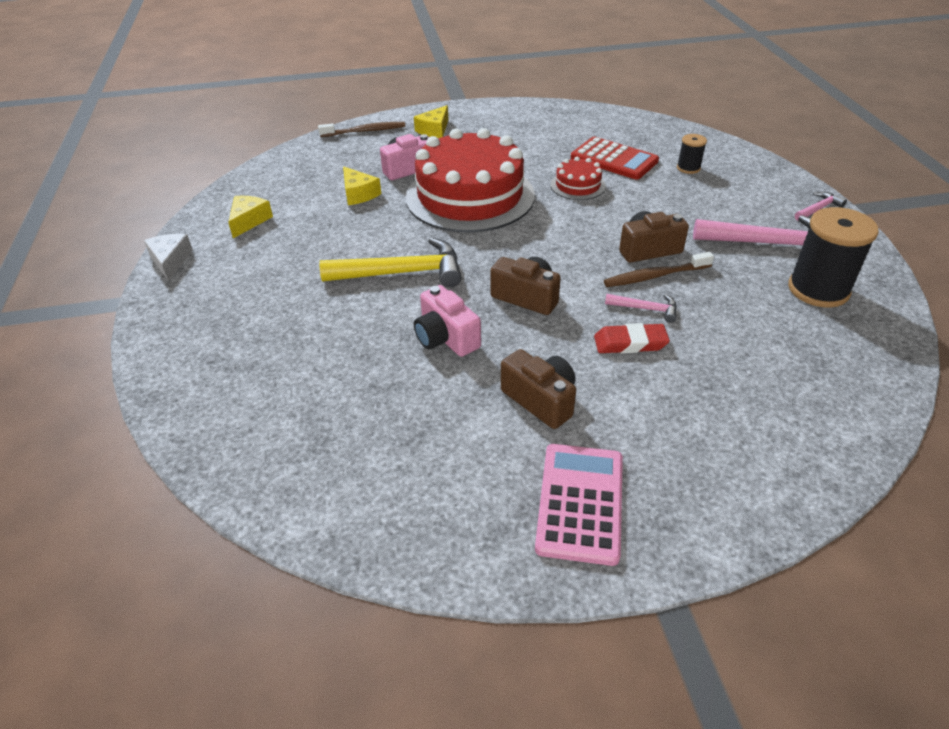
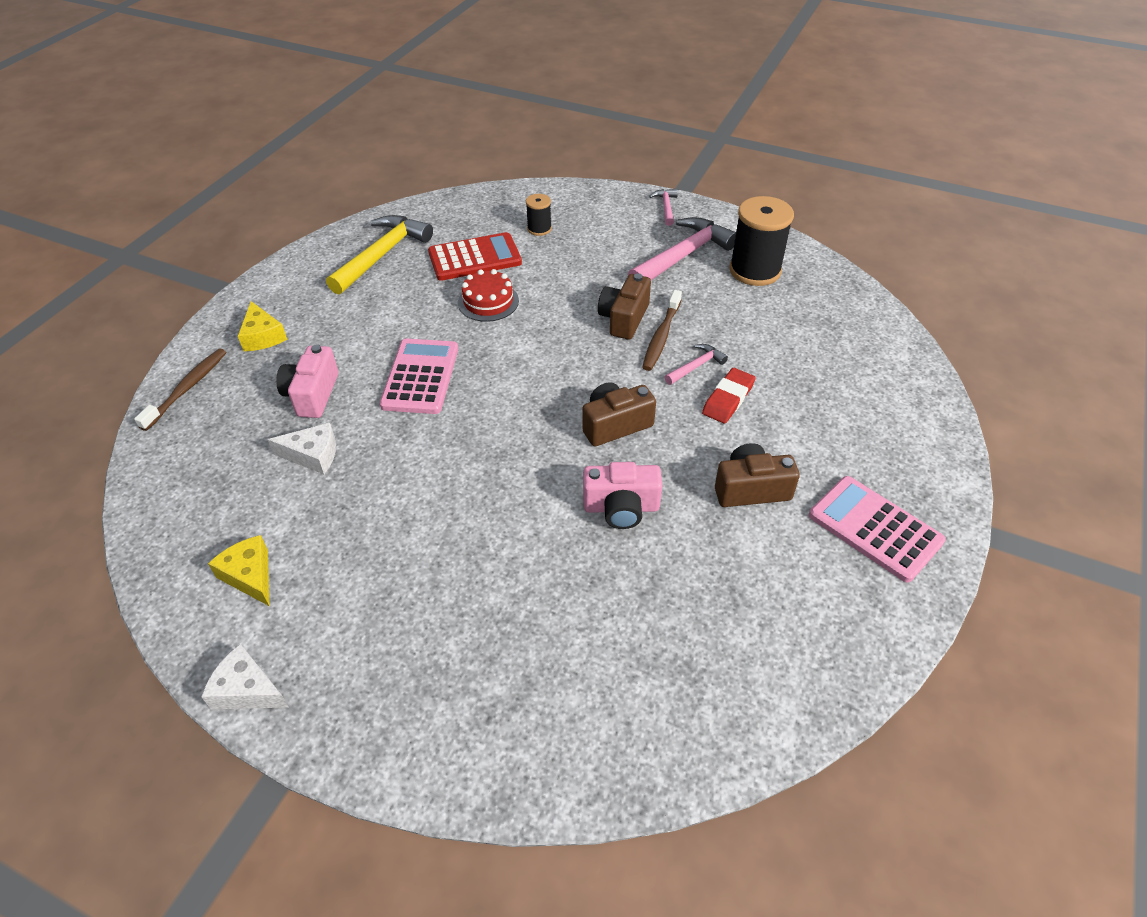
camera: 55 degrees left, 5 degrees up
(359, 194) = (312, 455): yellow cheese -> white cheese
(402, 273) = (494, 489): yellow hammer -> yellow hammer (382, 255)
(470, 196) = (420, 377): red cake -> pink calculator

